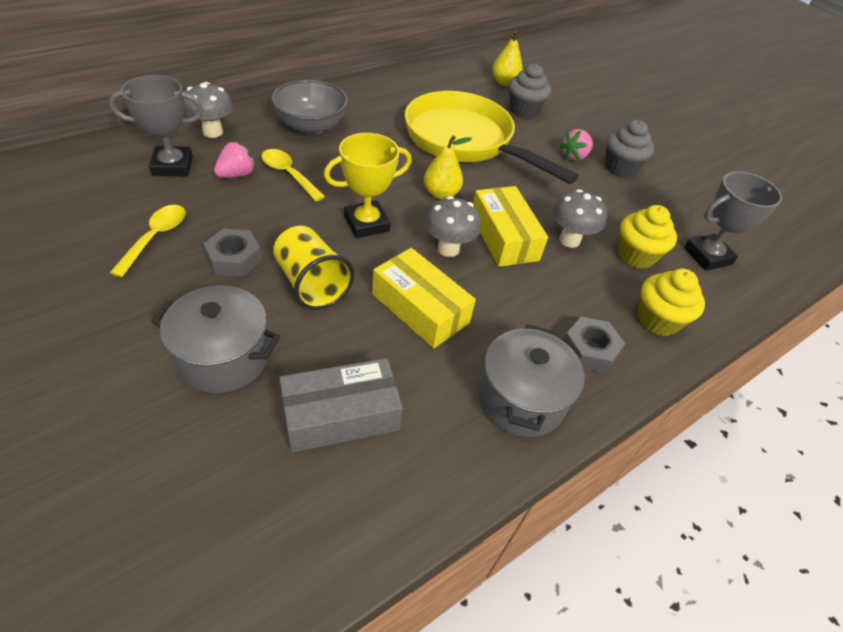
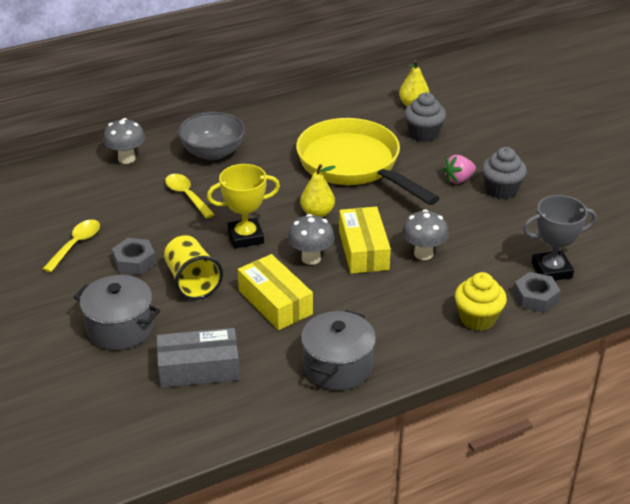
camera: 15 degrees right, 10 degrees down
(172, 166) = (91, 188): grey trophy -> none
(237, 174) = (143, 195): pink strawberry -> none
(589, 350) = (407, 337): grey nut -> grey nut (535, 297)
(636, 255) = (481, 268): yellow cupcake -> none

